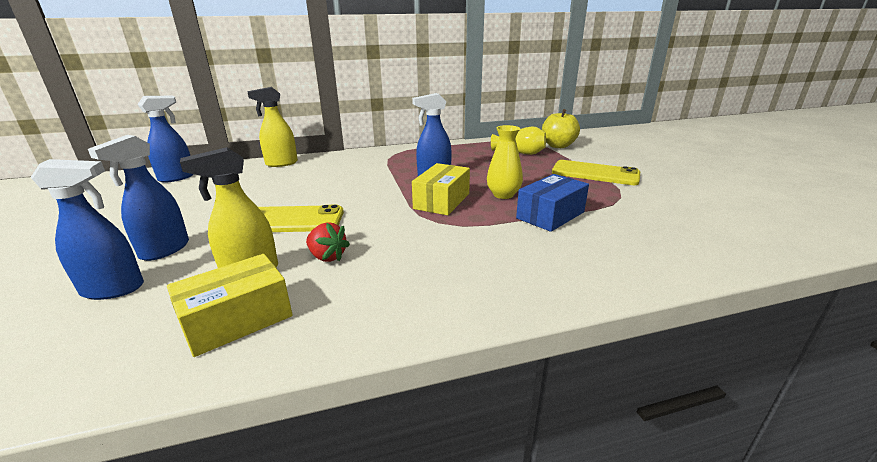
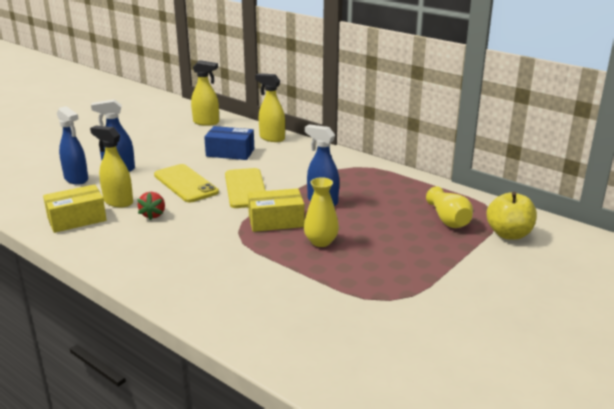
camera: 55 degrees right, 0 degrees up
(177, 177) = (206, 122): blue spray bottle -> yellow spray bottle
(237, 319) = (77, 219): yellow box -> yellow box turned 45 degrees counterclockwise
(550, 215) = (302, 273): blue box -> blue box (230, 153)
(595, 173) = (442, 274): yellow phone -> yellow phone (245, 188)

